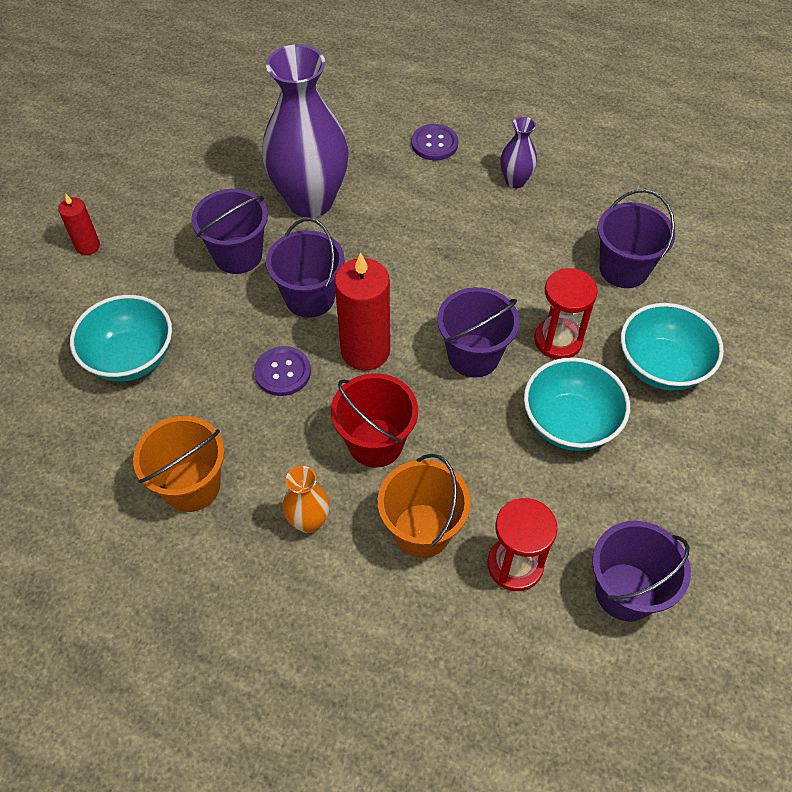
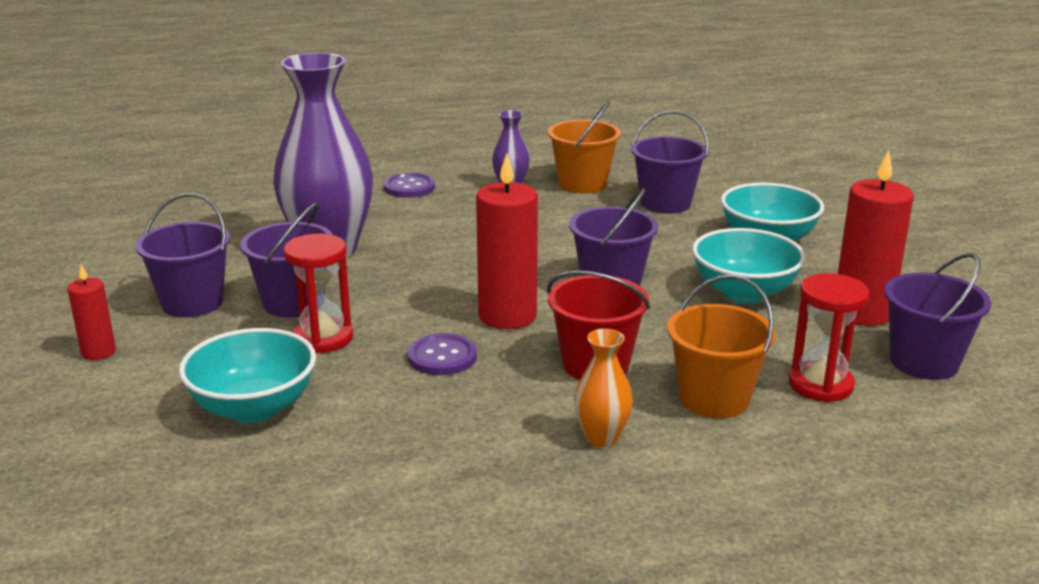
camera: 35 degrees left, 30 degrees down
(191, 486) = (444, 466): orange bucket -> orange bucket (582, 184)
(309, 297) = (407, 304): purple bucket -> purple bucket (192, 303)
(558, 340) = (669, 254): red hourglass -> red hourglass (323, 338)
(641, 504) = (862, 313): none -> red candle

